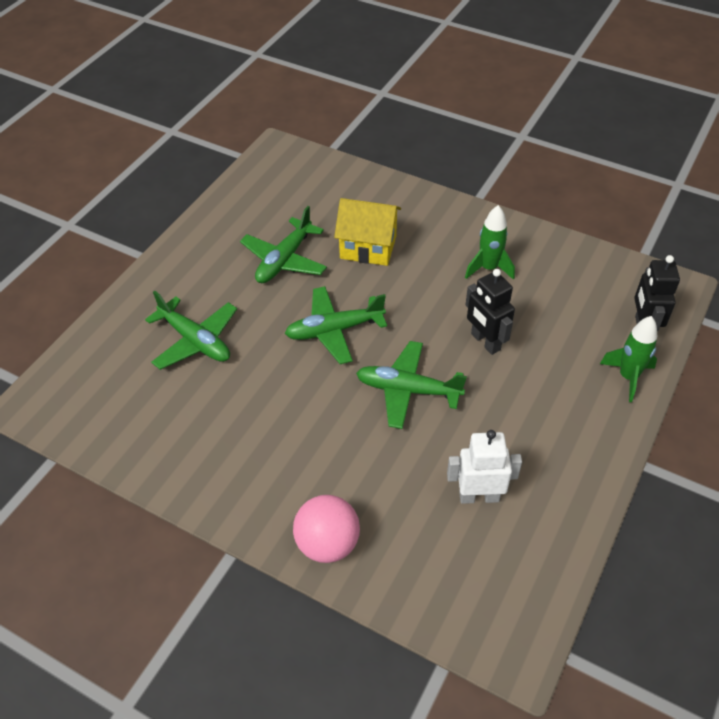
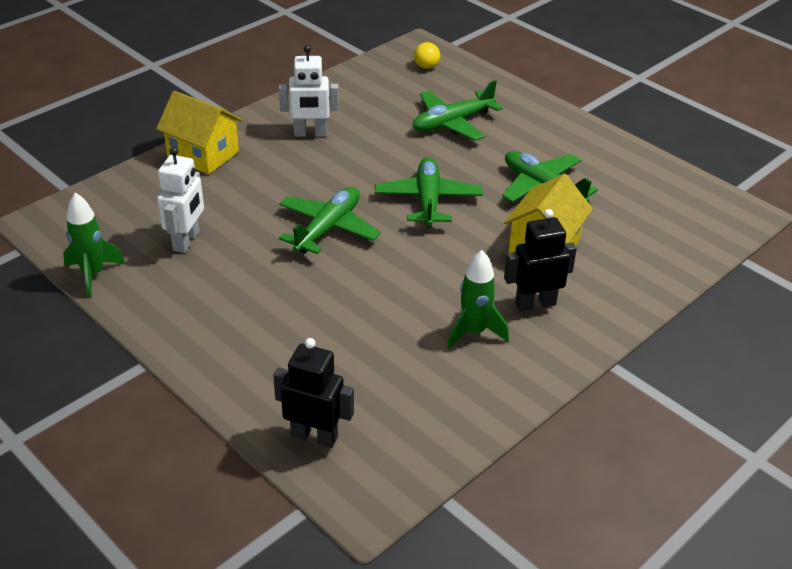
camera: 105 degrees right, 10 degrees down
(81, 387) = (426, 67): none -> yellow ball
(252, 454) = (310, 134): none -> white robot
(327, 543) = (203, 154): pink ball -> yellow house
(485, 342) = (362, 296): black robot -> black robot (535, 304)
(628, 377) = (253, 392): green rocket -> green rocket (93, 274)

